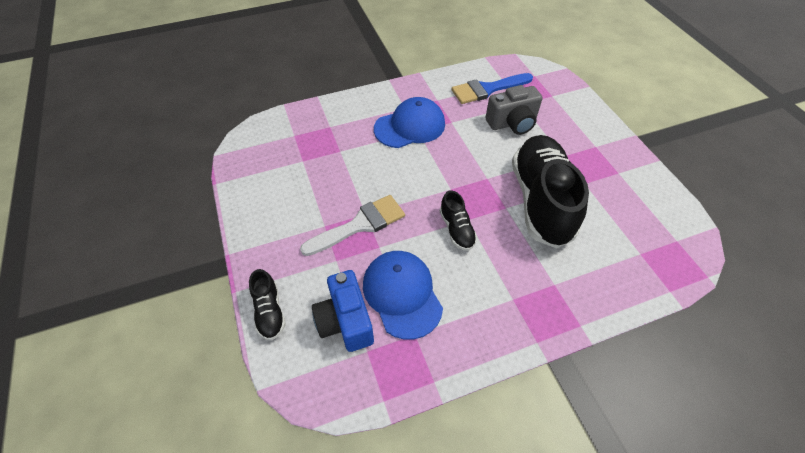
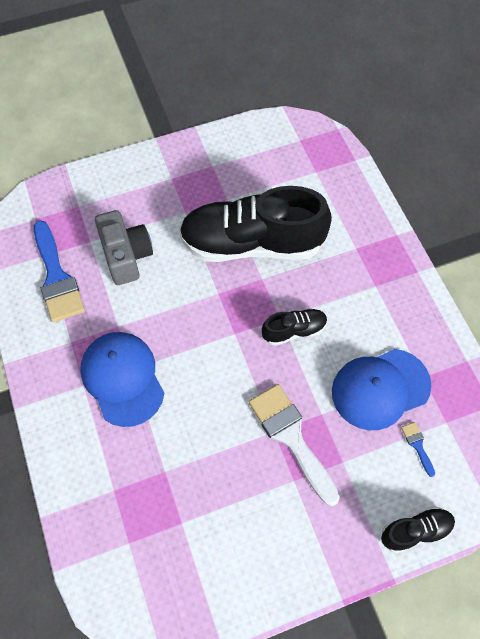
camera: 90 degrees left, 10 degrees up
(345, 321) = (417, 445): blue camera -> blue brush

